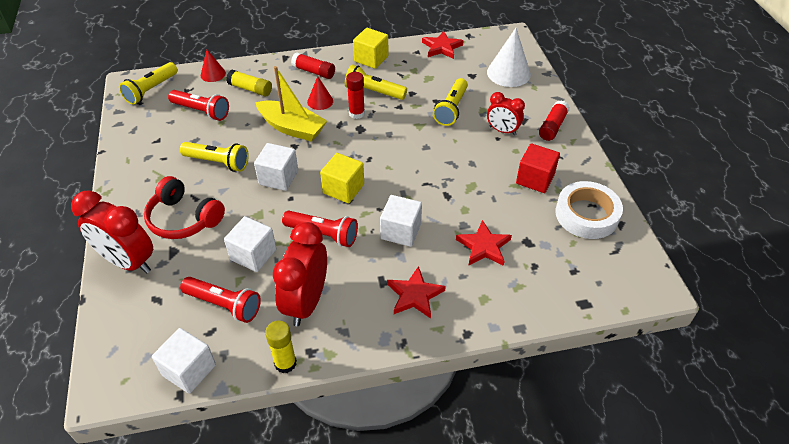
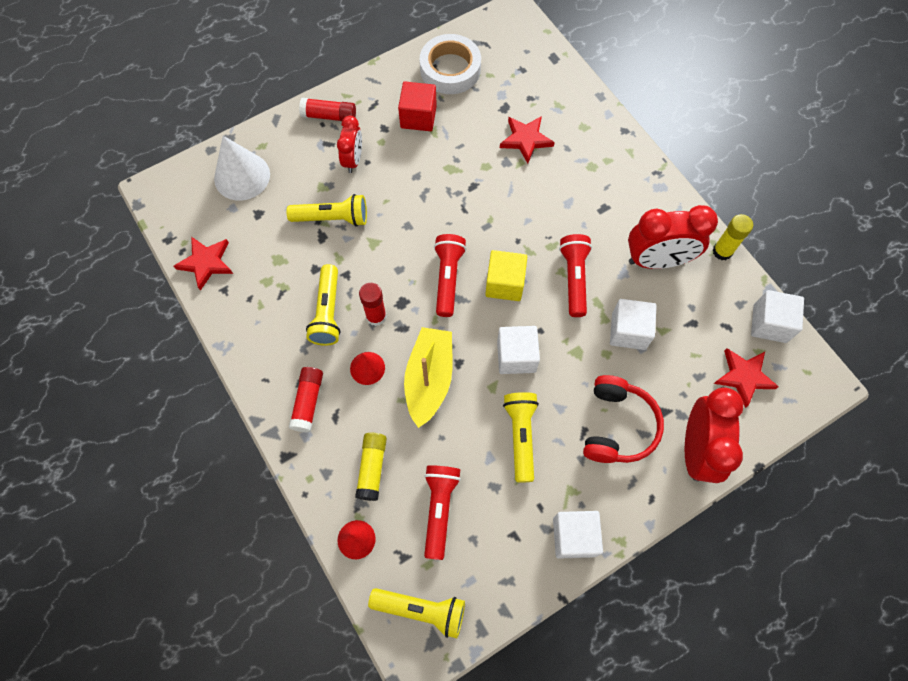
camera: 110 degrees left, 20 degrees up
(224, 305) = (695, 329): red flashlight -> red flashlight (448, 278)
(371, 59) = (257, 340): yellow cube -> none
(401, 231) = (538, 211): white cube -> white cube (574, 537)
(414, 295) = (606, 178): red star -> red star (744, 377)

